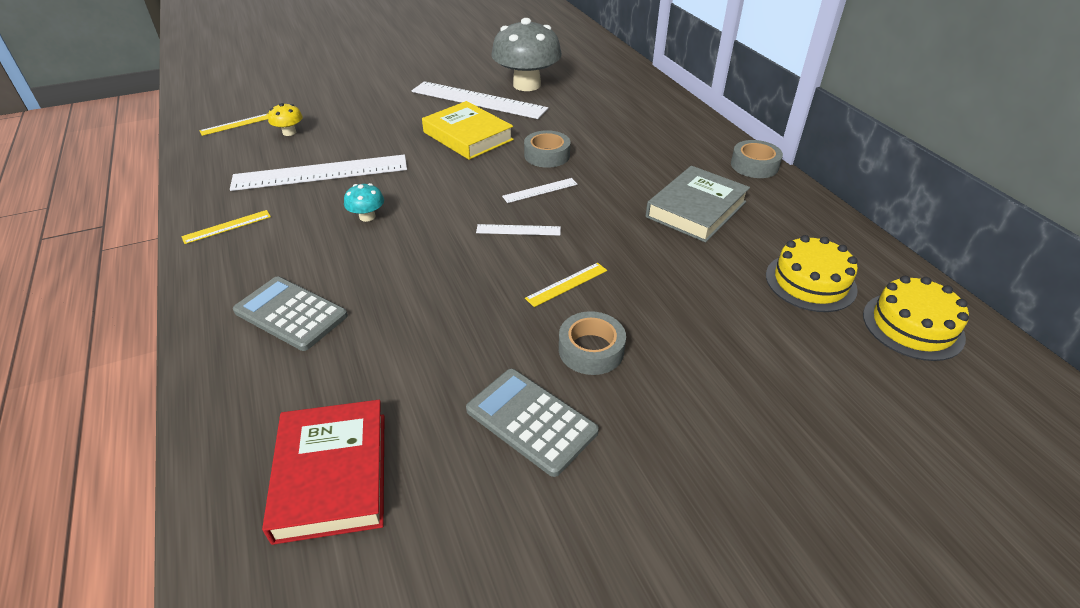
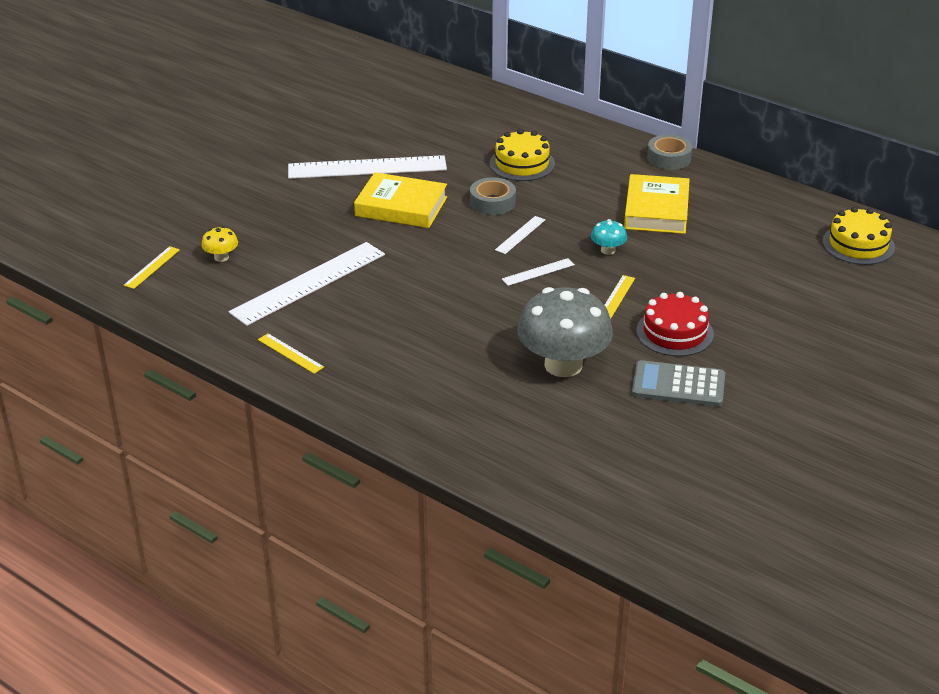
camera: 30 degrees left, 5 degrees down
(227, 226) = (290, 353): yellow ruler -> yellow ruler turned 75 degrees counterclockwise
(291, 314) = (438, 390): grey calculator -> none
(332, 475) = (589, 458): red book -> none
(367, 217) = (402, 304): turquoise mushroom -> turquoise mushroom (608, 250)
(527, 85) = (395, 137): grey mushroom -> grey mushroom (563, 365)
(591, 350) = (674, 332): grey tape -> red cake
(696, 209) = (656, 210): grey book -> yellow book
(810, 282) = (777, 237): yellow cake -> yellow cake (522, 164)

